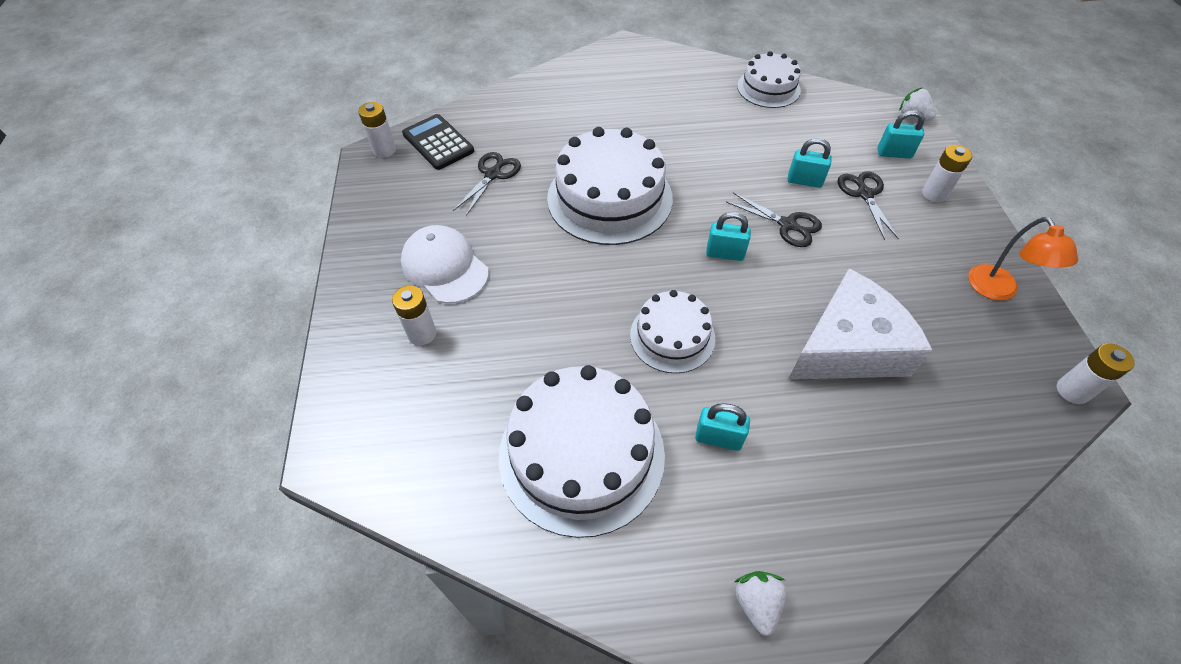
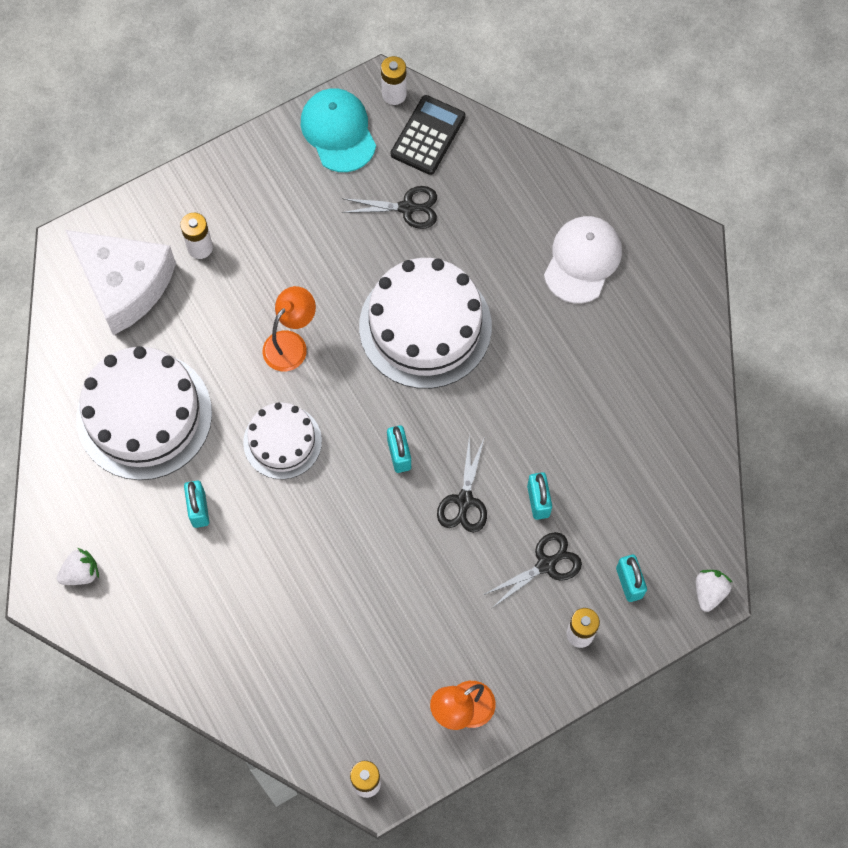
camera: 65 degrees right, 15 degrees up
(387, 194) = (338, 131): none -> turquoise cap
(445, 267) = (275, 227): white cap -> white cap (582, 260)
(571, 295) = (291, 343): none -> orange lamp
(768, 88) = (685, 423): white cake -> none
(848, 347) = (334, 588): white cheese -> white cheese (124, 284)

